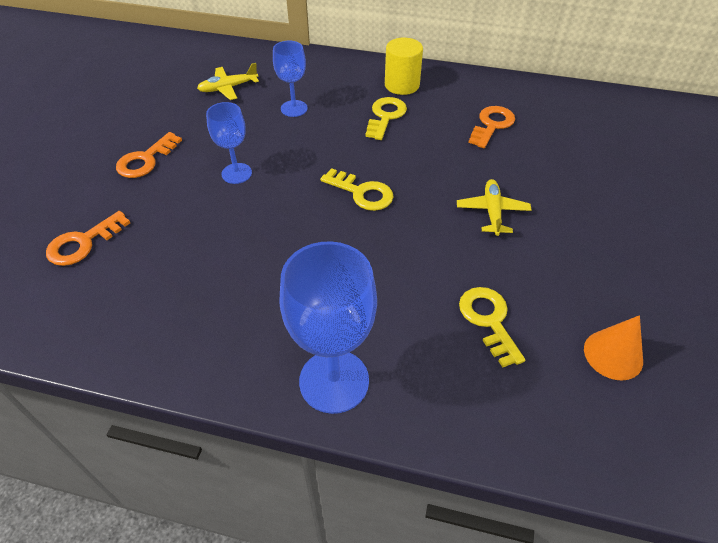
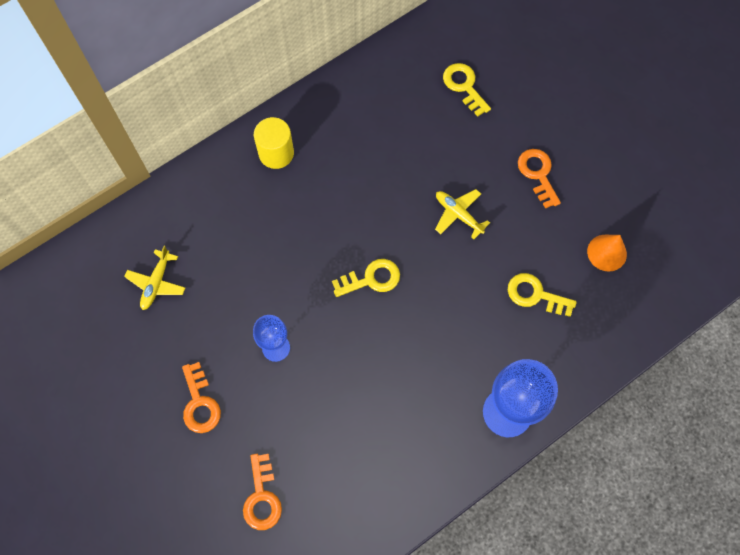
camera: 50 degrees left, 20 degrees up
(294, 108) = (233, 253): blue goblet -> none
(385, 116) = (303, 196): yellow key -> yellow key (464, 86)
(492, 125) = (379, 135): orange key -> orange key (538, 174)

